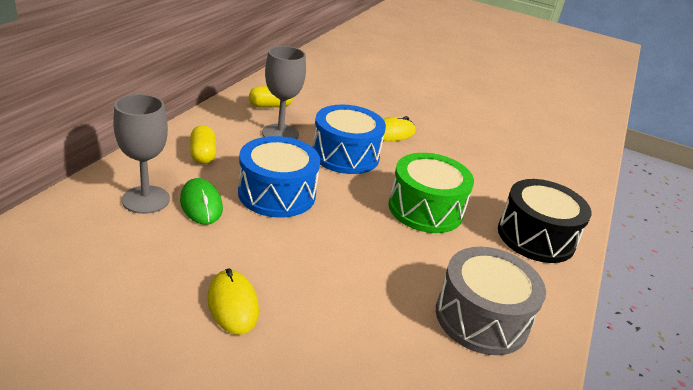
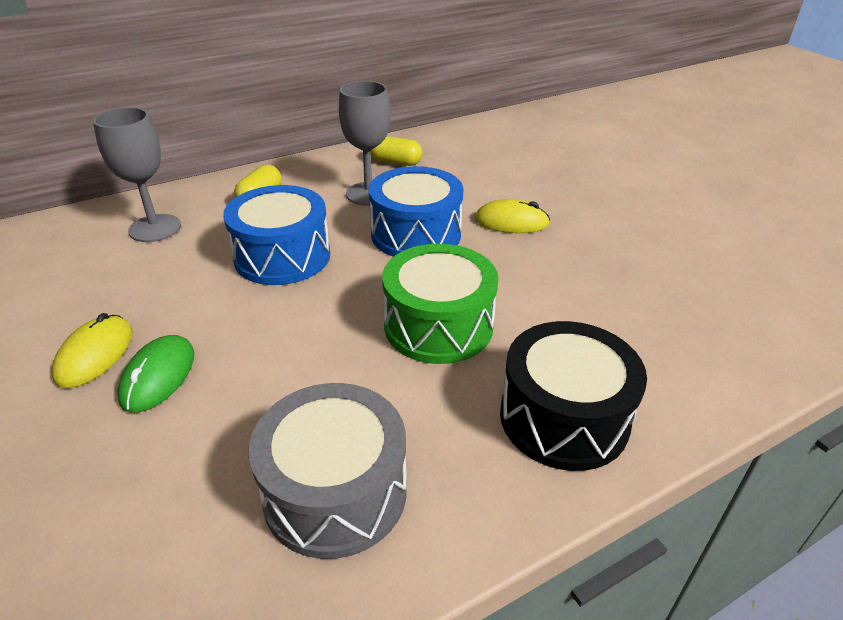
camera: 40 degrees right, 5 degrees up
(201, 204) = (196, 246): green mouse -> green mouse (158, 376)

